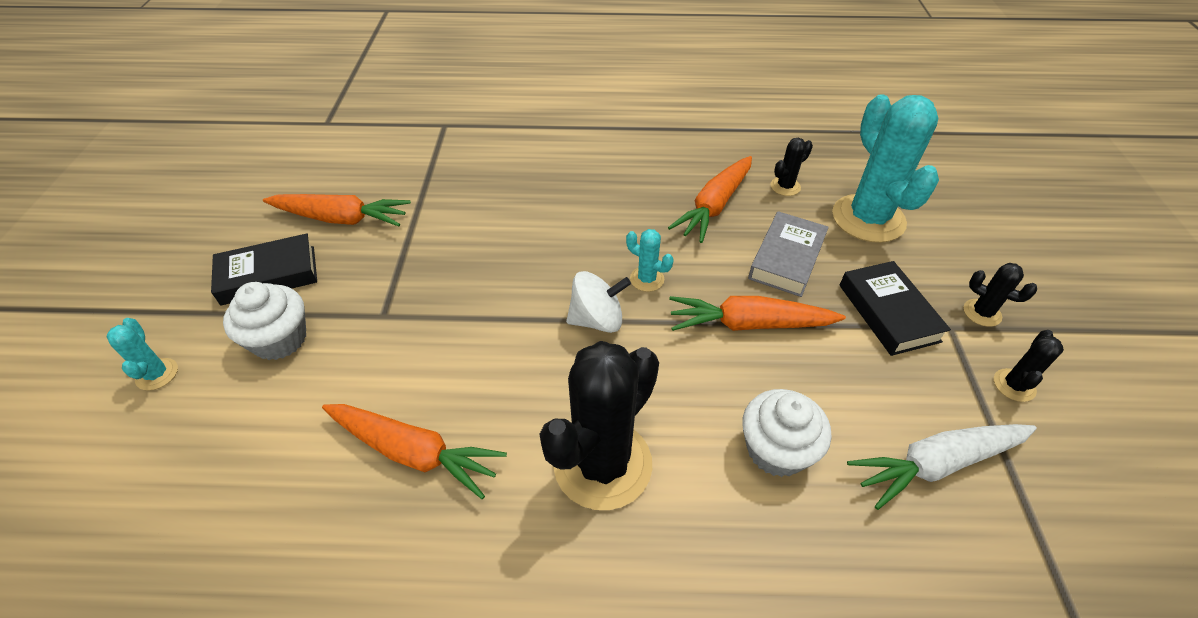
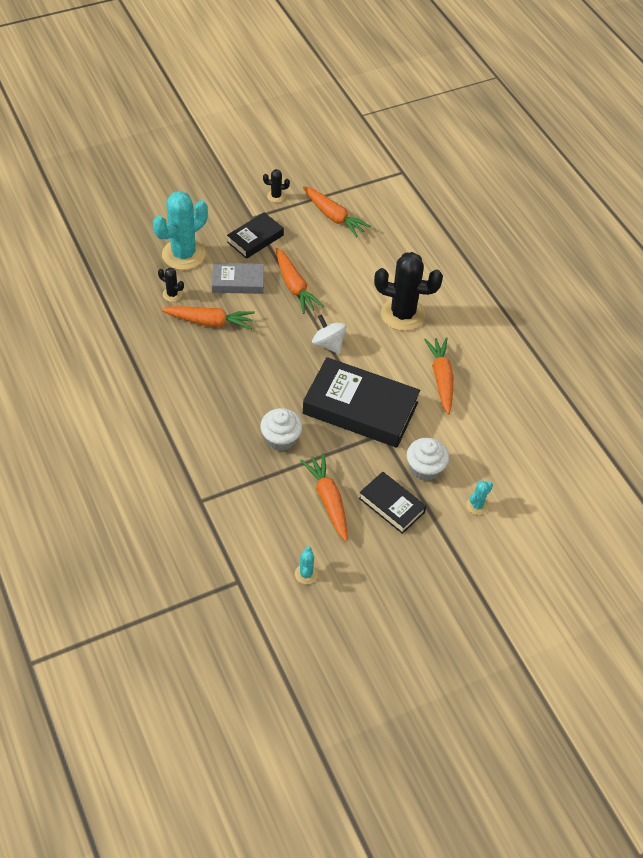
camera: 120 degrees left, 5 degrees up
(447, 308) = (360, 408): none -> black book
(647, 279) = (288, 333): turquoise cactus -> turquoise cactus (306, 574)
(776, 449) = (359, 263): white cupcake -> white cupcake (281, 439)
(936, 464) = (333, 216): white carrot -> orange carrot
(982, 313) = (235, 207): black cactus -> none

